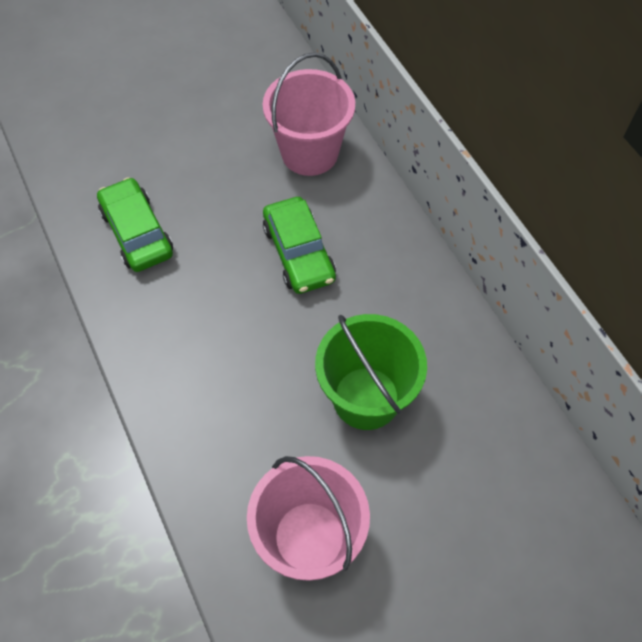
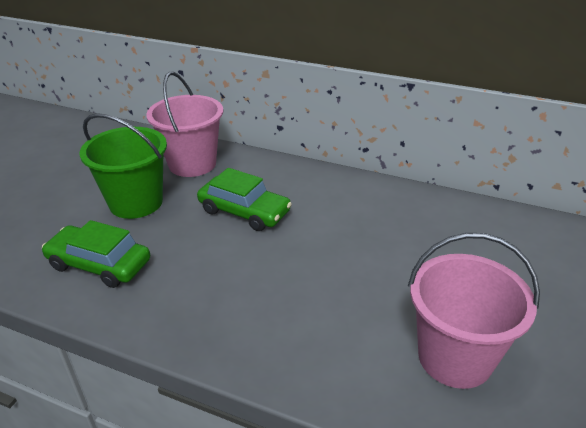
camera: 40 degrees left, 25 degrees down
(366, 398) = (384, 256): green bucket -> green bucket (136, 202)

